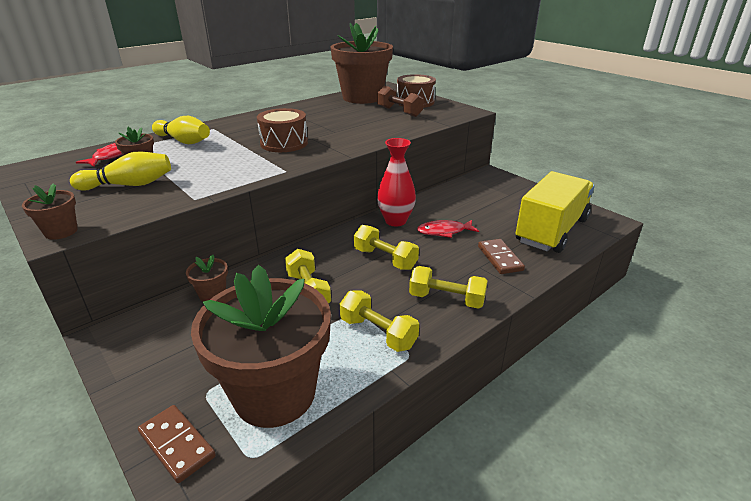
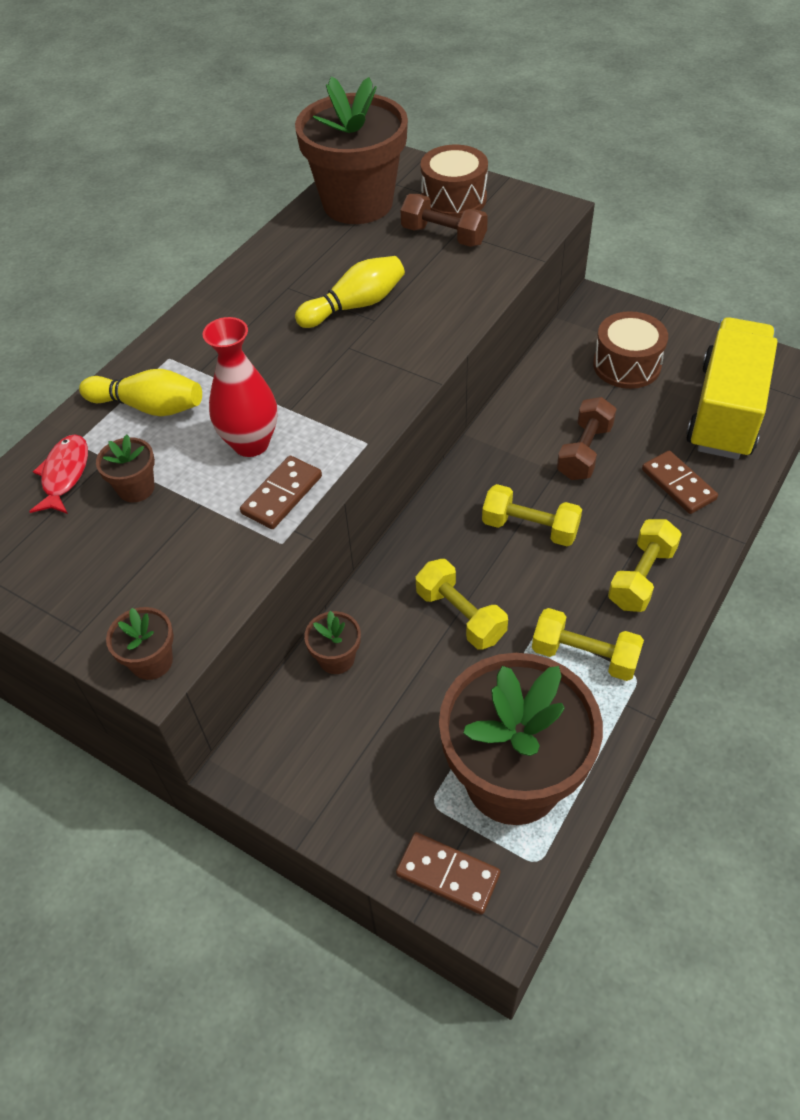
camera: 15 degrees left, 20 degrees up
(129, 185) = (158, 538): yellow bowling pin -> yellow bowling pin (355, 306)
(216, 181) = (282, 495): none -> brown domino
(284, 143) = (316, 372): brown drum -> brown drum (626, 365)
(395, 221) = (506, 447): red vase -> red vase (251, 443)
(444, 231) = (584, 451): red fish -> brown dumbbell
(446, 299) = (641, 577): yellow dumbbell -> yellow dumbbell turned 60 degrees counterclockwise

